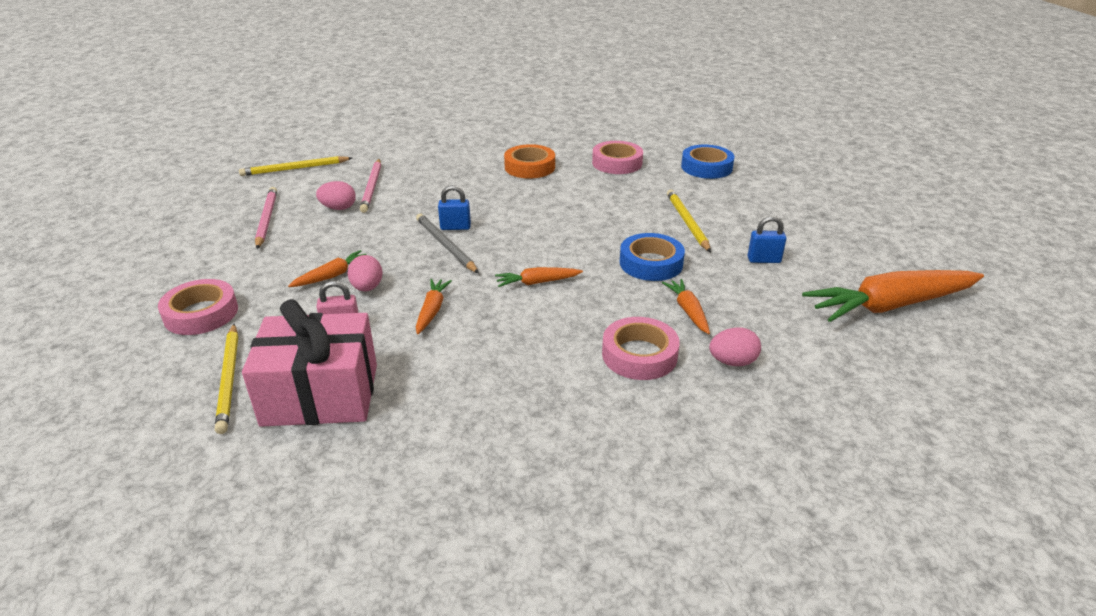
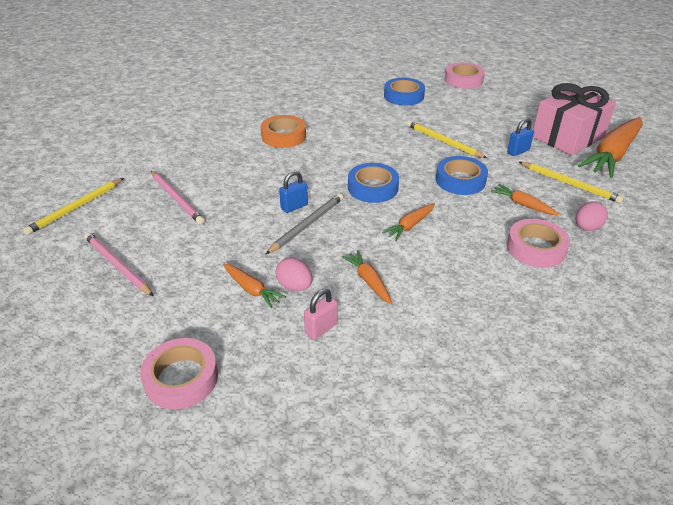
camera: 35 degrees left, 5 degrees up
(229, 379) = (291, 419): yellow pencil -> yellow pencil (569, 184)
(320, 394) = (380, 388): pink gift -> pink gift (567, 137)
(332, 276) = (251, 289): orange carrot -> orange carrot turned 120 degrees clockwise
(338, 208) = (172, 228): pink egg -> none
(445, 245) = (307, 225): grey pencil -> grey pencil turned 105 degrees clockwise
(549, 238) = (373, 188): none -> blue tape
(617, 163) = (342, 112): pink tape -> pink tape (463, 80)

